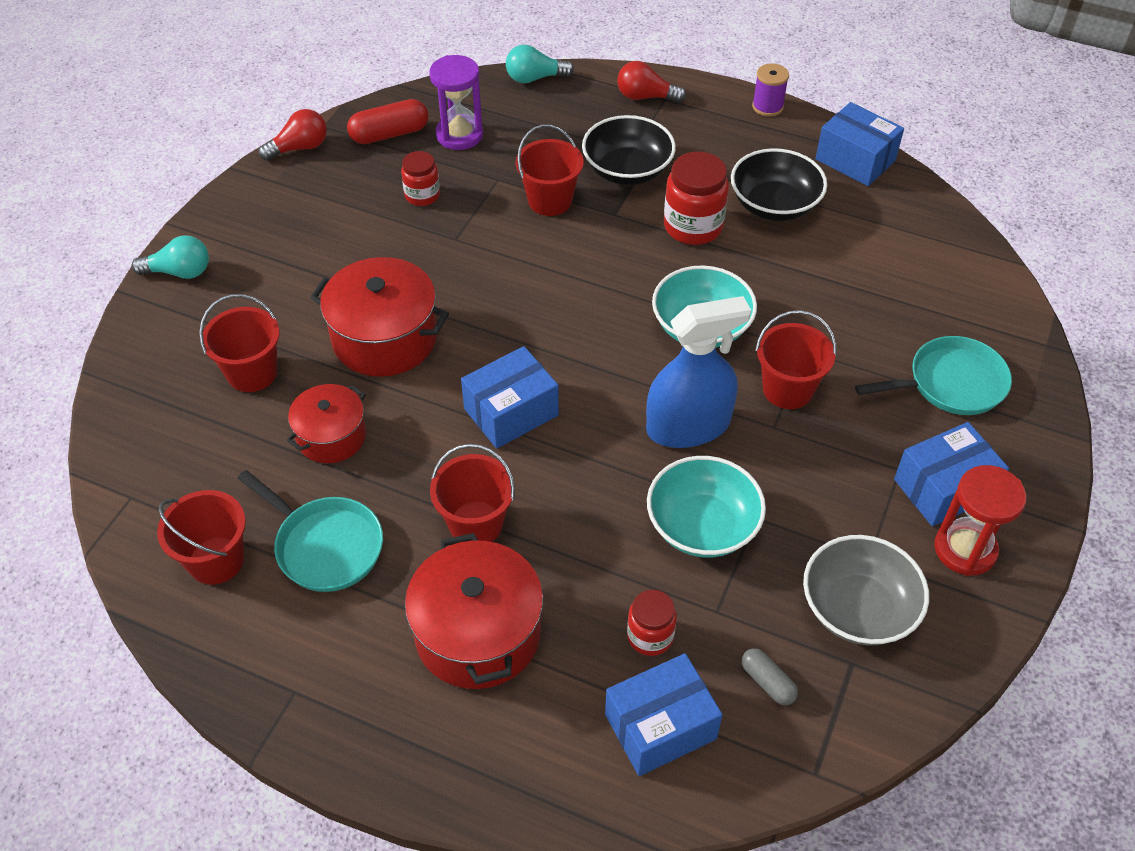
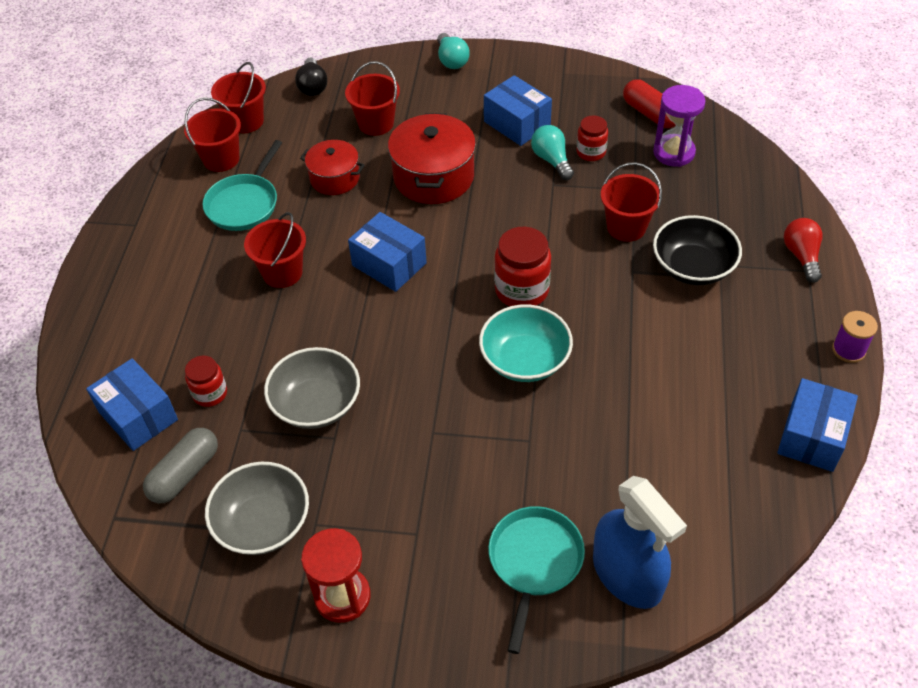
camera: 75 degrees right, 0 degrees up
(130, 426) = (313, 86): none -> black light bulb
(300, 148) = (606, 73): red light bulb -> none
(478, 633) = (193, 298): red pot -> none
(534, 78) = (776, 177): turquoise light bulb -> turquoise light bulb (551, 160)
(688, 426) = (413, 374): blue spray bottle -> blue spray bottle (627, 574)
(693, 226) = (645, 328): red jar -> red jar (522, 290)
(702, 526) = (316, 404): turquoise bowl -> grey bowl
(767, 682) = (184, 473): grey capsule -> grey capsule, size x1.71
(774, 205) = (706, 382): black bowl -> none
(787, 389) = (477, 434): red bucket -> red bucket (246, 121)
(944, 488) = (405, 571): blue box -> blue box (517, 123)
(951, 383) = (534, 562): turquoise pan -> turquoise pan turned 135 degrees counterclockwise

